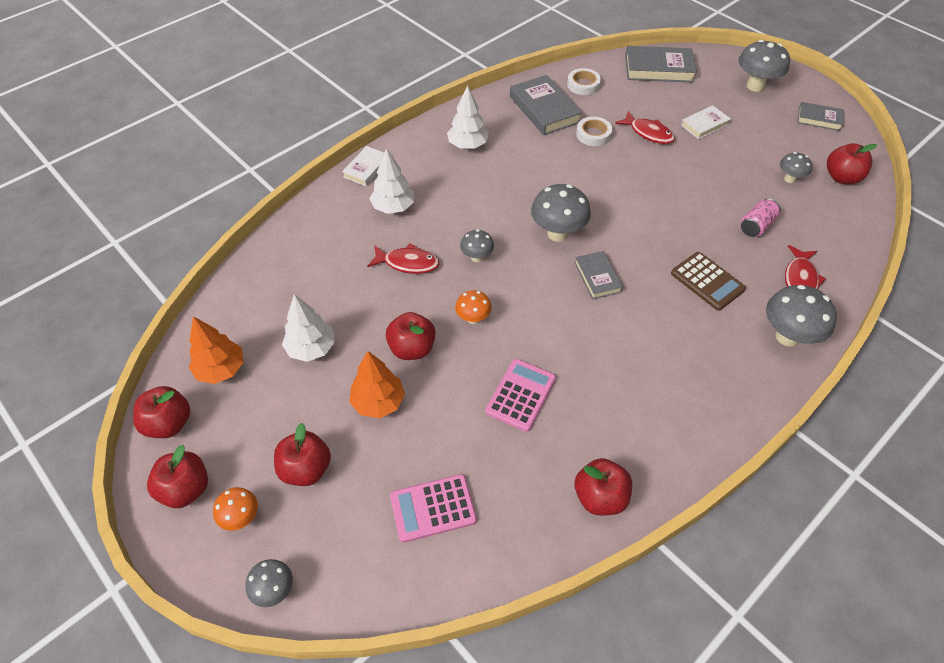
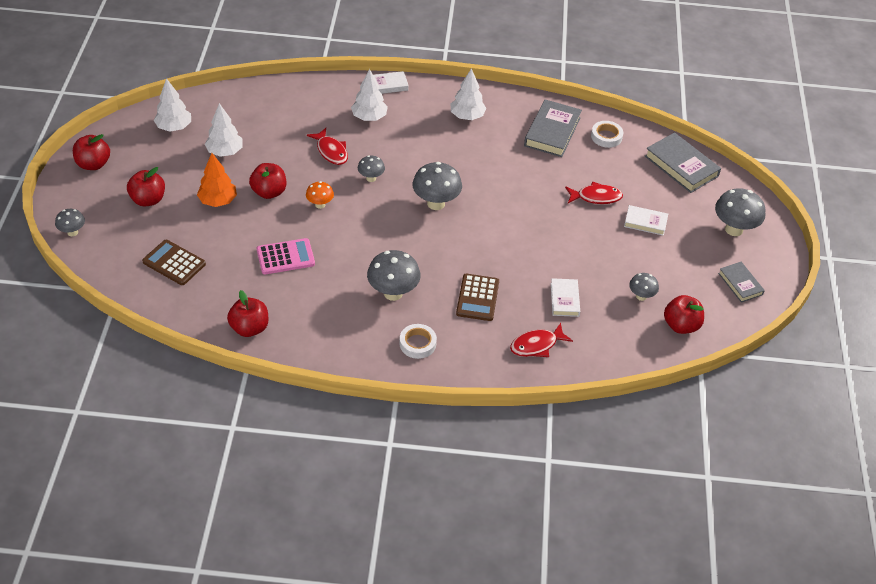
camera: 45 degrees right, 5 degrees down
(169, 424) = (122, 132): red apple -> none
(221, 369) = (174, 127): orange tree -> white tree
(241, 517) = (98, 195): orange mushroom -> none
(433, 508) = (174, 263): pink calculator -> brown calculator
(593, 134) = (557, 170): white tape -> white tape (417, 344)
(597, 277) = (418, 242): grey book -> none
(648, 133) = (596, 197): red fish -> red fish turned 90 degrees counterclockwise
(756, 226) = (564, 299): pink can -> white book
(787, 337) = (471, 361): grey mushroom -> grey mushroom (393, 293)

